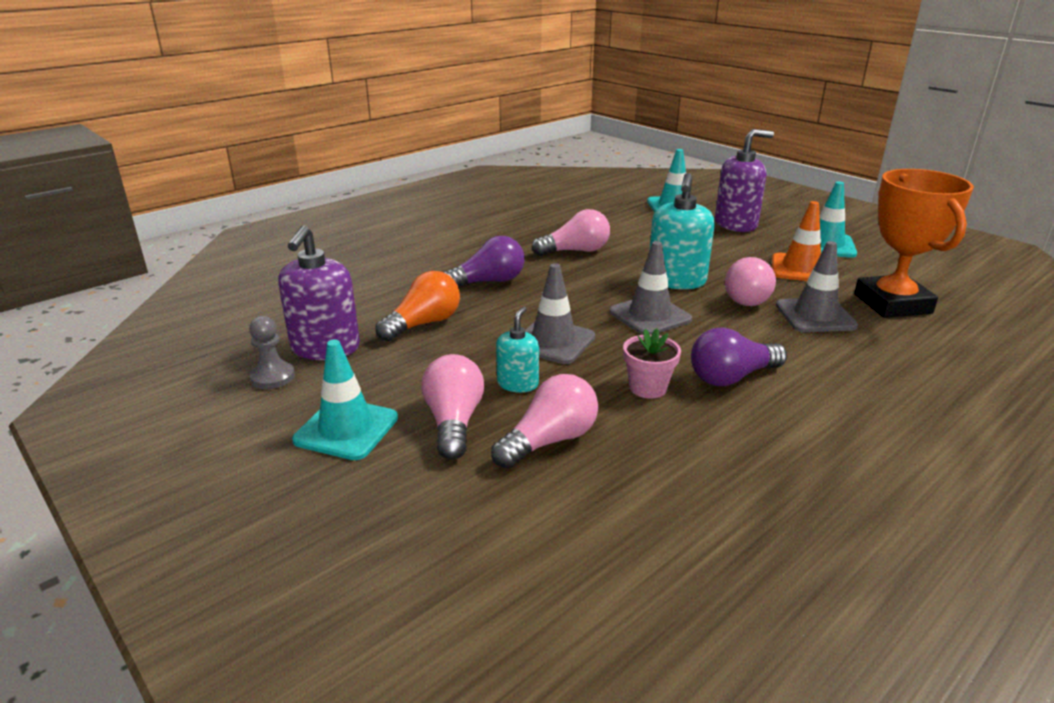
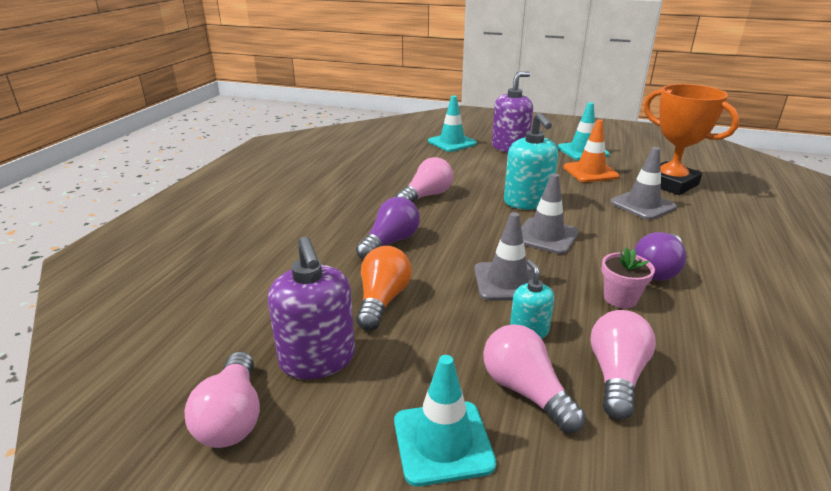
camera: 30 degrees left, 0 degrees up
(273, 377) = (299, 414): grey pawn -> none
(748, 297) = (587, 202): pink light bulb -> pink light bulb (232, 417)

